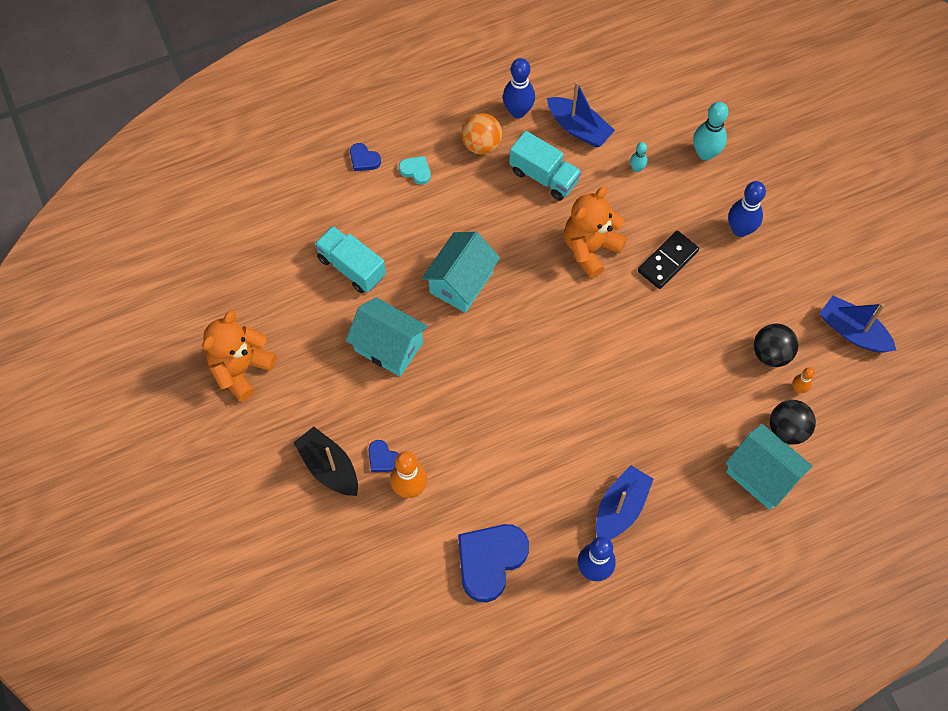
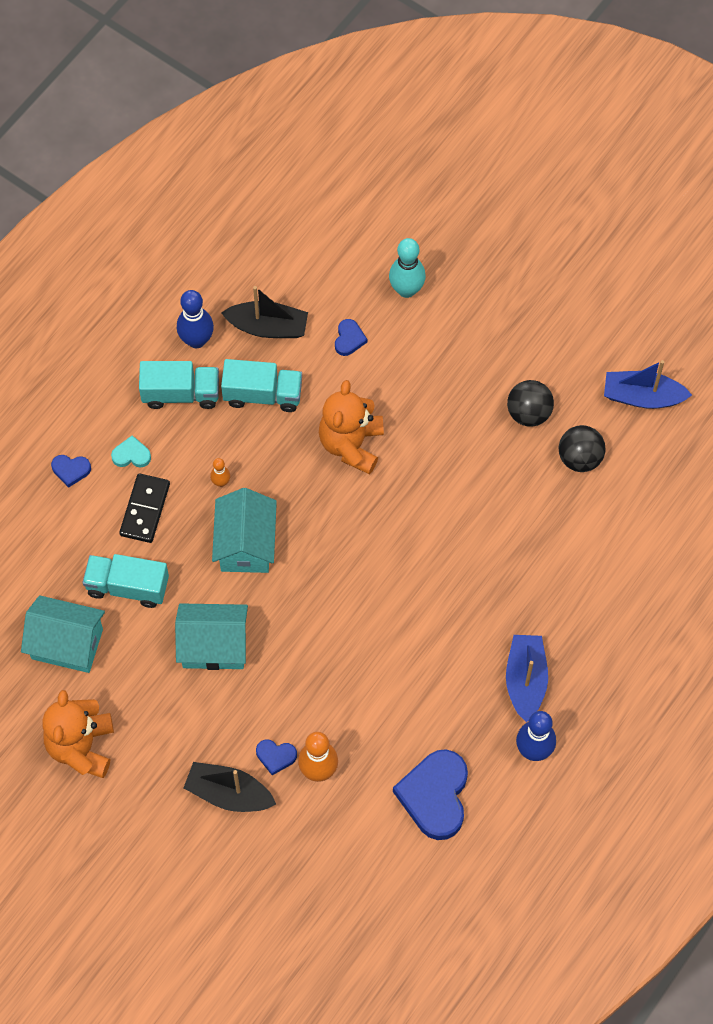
camera: 30 degrees left, 0 degrees up
(481, 144) = (181, 393): orange ball -> turquoise truck
(578, 128) = (268, 327): blue boat -> black boat
(637, 168) = (349, 339): turquoise bowling pin -> blue heart
(667, 261) = (432, 418): black domino -> black domino (145, 509)
(740, 229) = (483, 350): blue bowling pin -> none
(761, 475) = (635, 579): turquoise house -> turquoise house (67, 644)
(787, 429) = (634, 523): black ball -> black ball (528, 413)
(798, 388) = (623, 478): orange bowling pin -> orange bowling pin (221, 482)

